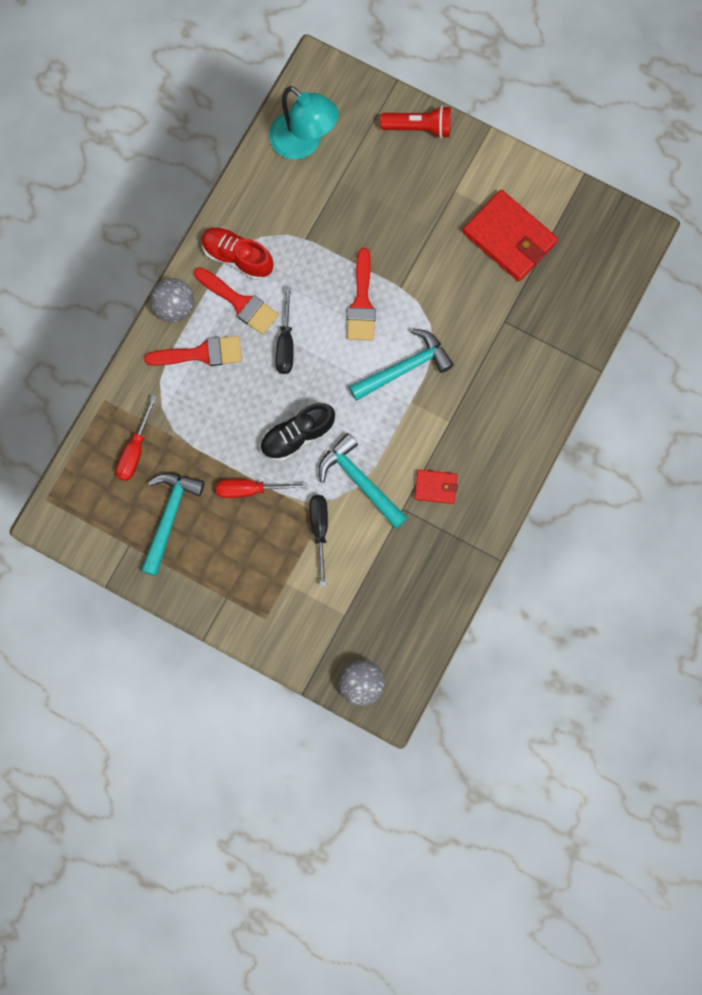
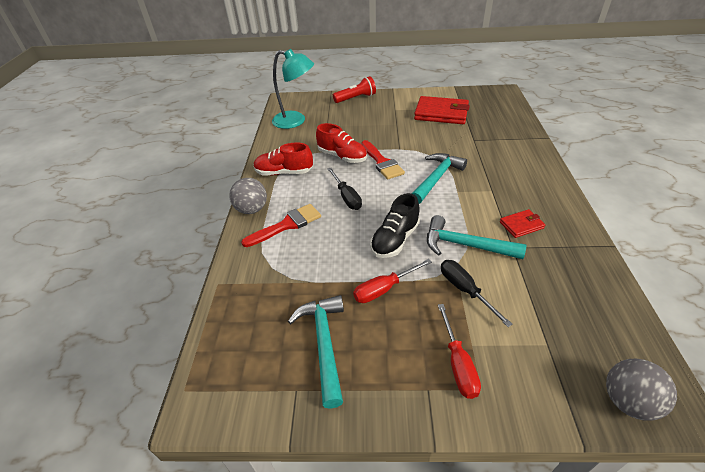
camera: 25 degrees left, 35 degrees down
(135, 450) = (263, 306): red screwdriver -> red screwdriver (458, 363)
(240, 303) = (299, 191): red brush -> none
(321, 263) = (342, 156): none -> red shoe

